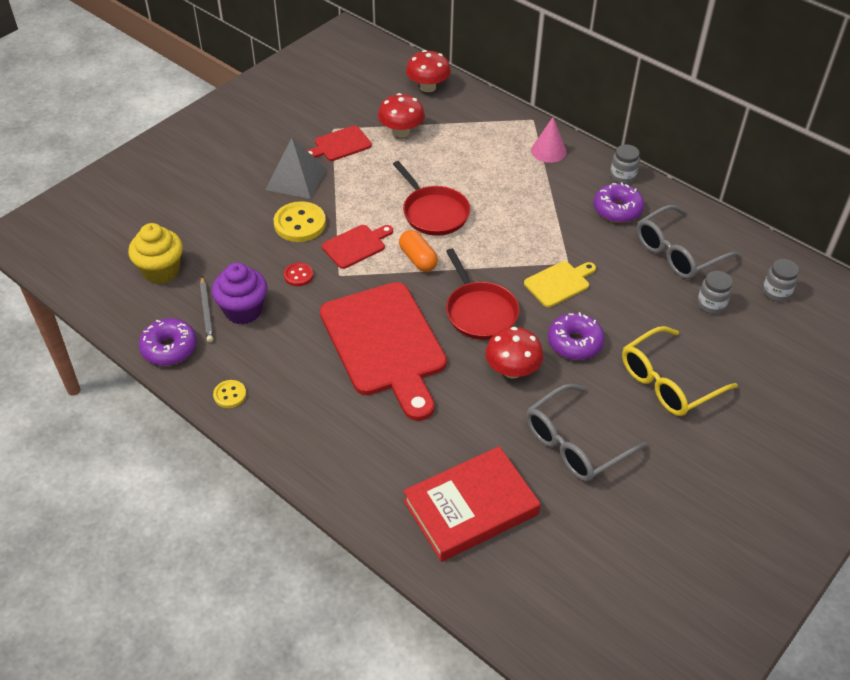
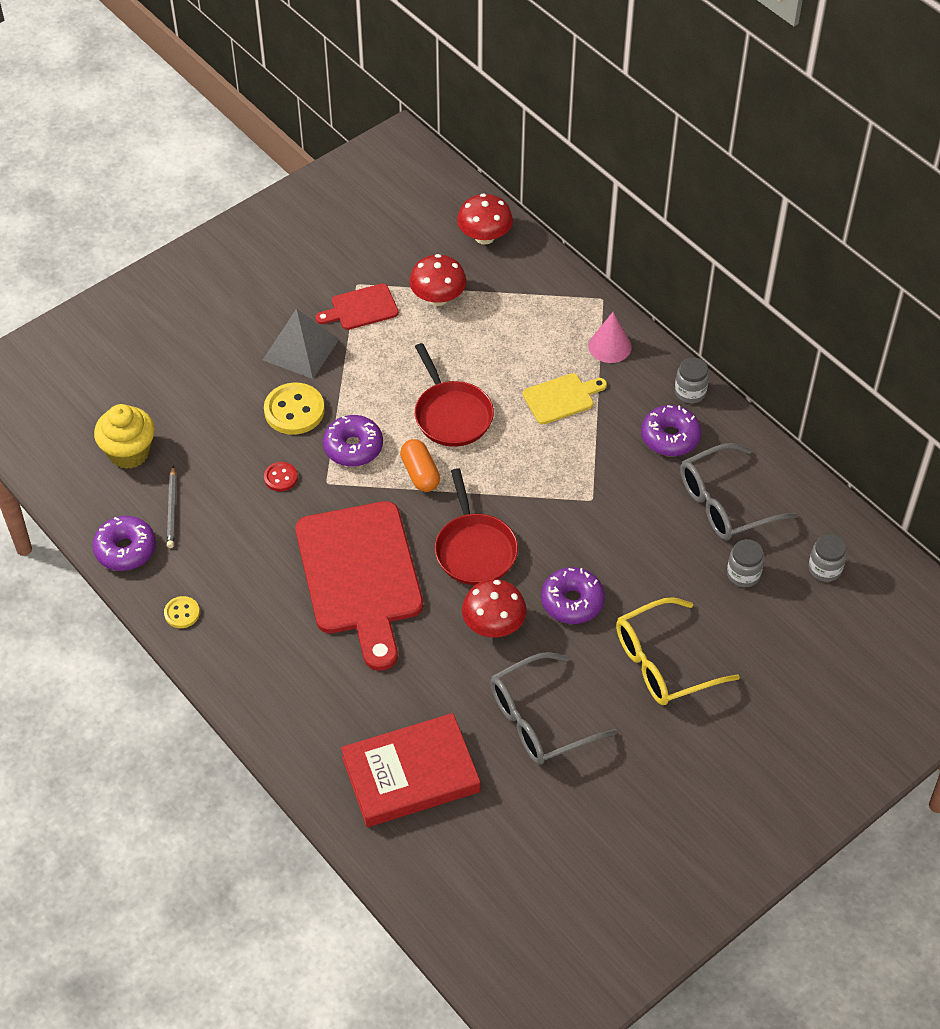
camera: 10 degrees right, 5 degrees up
(243, 310) = (212, 514): purple cupcake -> none
(356, 245) = (353, 447): red cutting board -> purple donut
(559, 283) = (574, 525): yellow cutting board -> yellow cutting board (561, 398)

